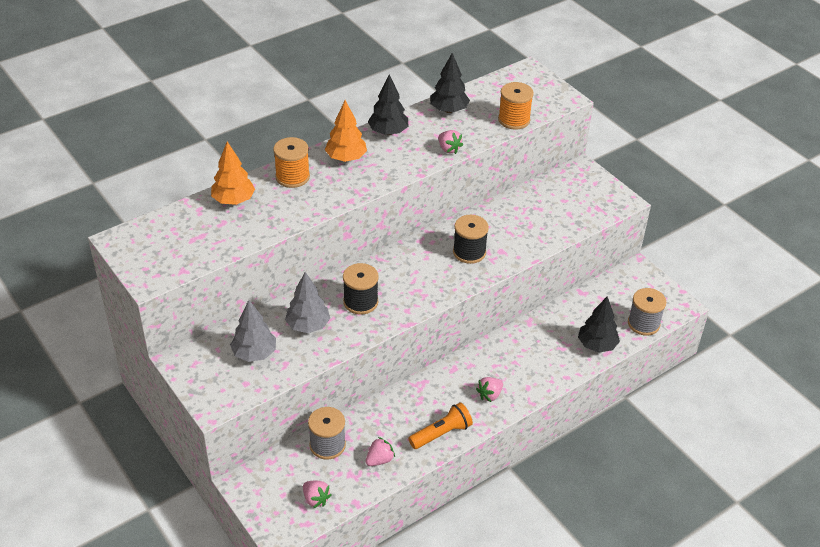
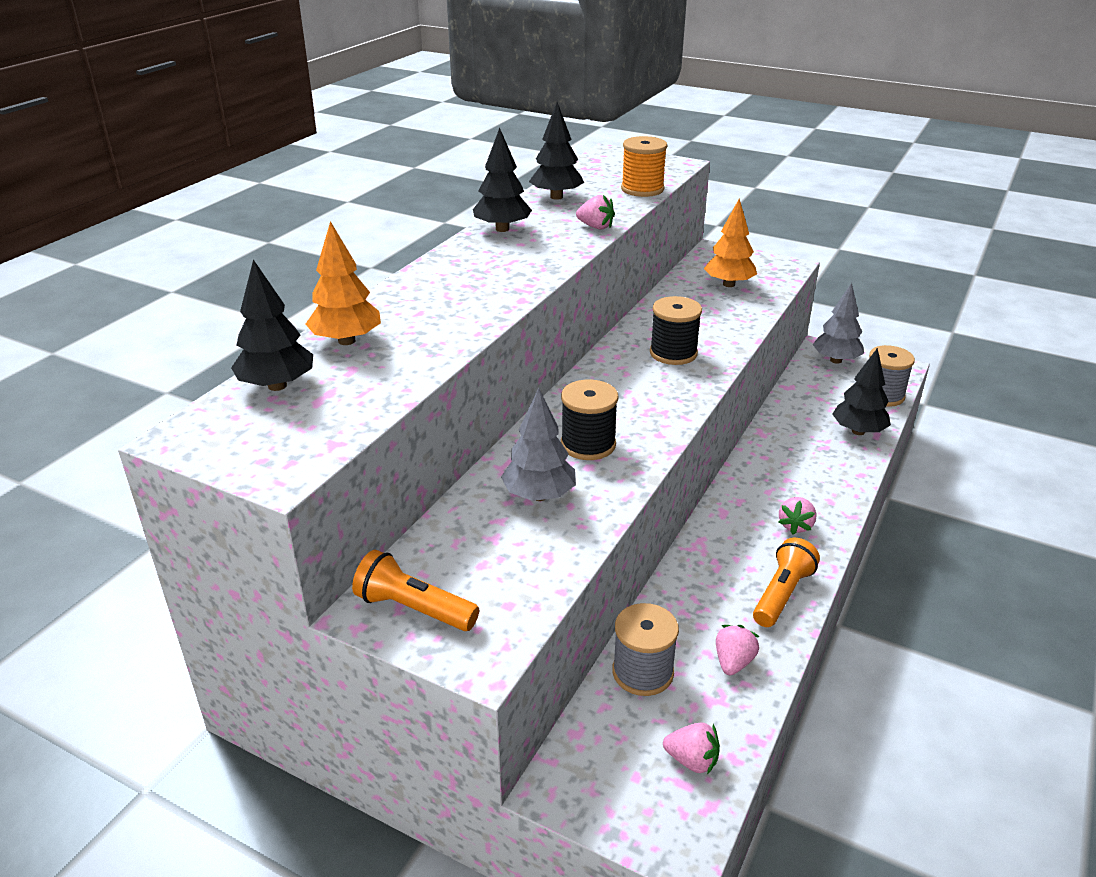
camera: 25 degrees left, 10 degrees down
(180, 221) = (277, 386): none -> black tree
(200, 367) = (413, 609): none -> orange flashlight
(254, 353) = (488, 558): grey tree -> grey tree (836, 360)
(292, 177) = (414, 296): orange spool -> none
(346, 158) = (472, 263): orange tree -> orange tree (729, 284)

